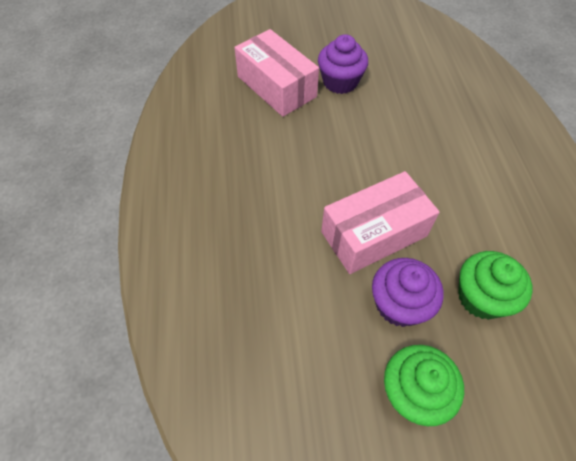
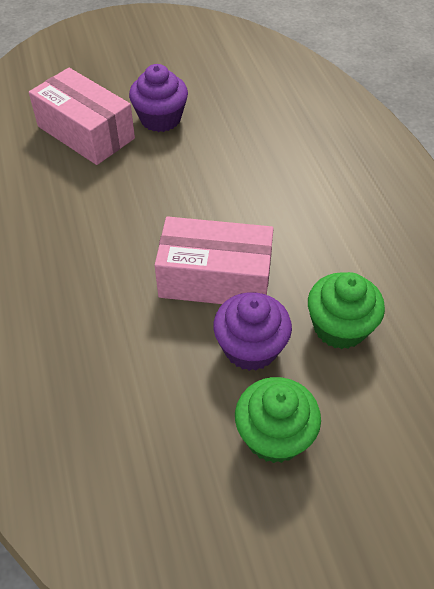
camera: 10 degrees left, 5 degrees down
(374, 234) = (215, 278): pink box -> pink box turned 45 degrees clockwise

